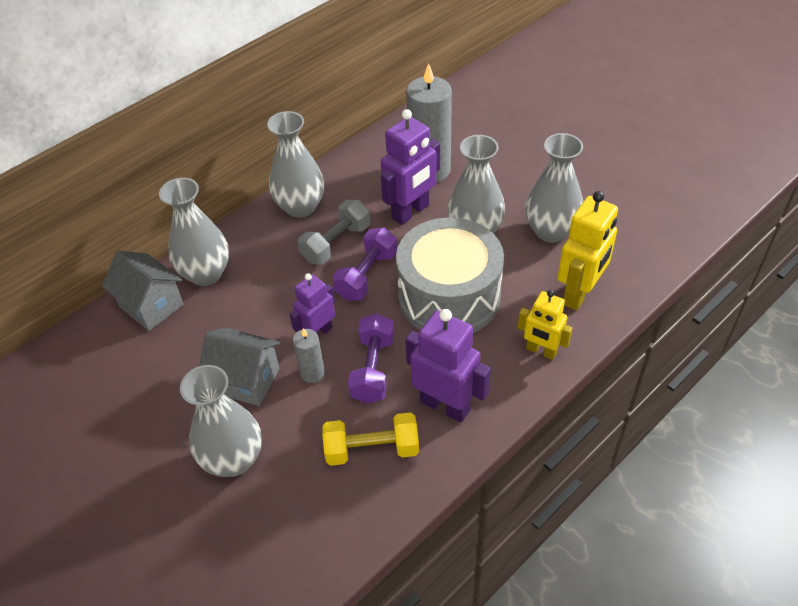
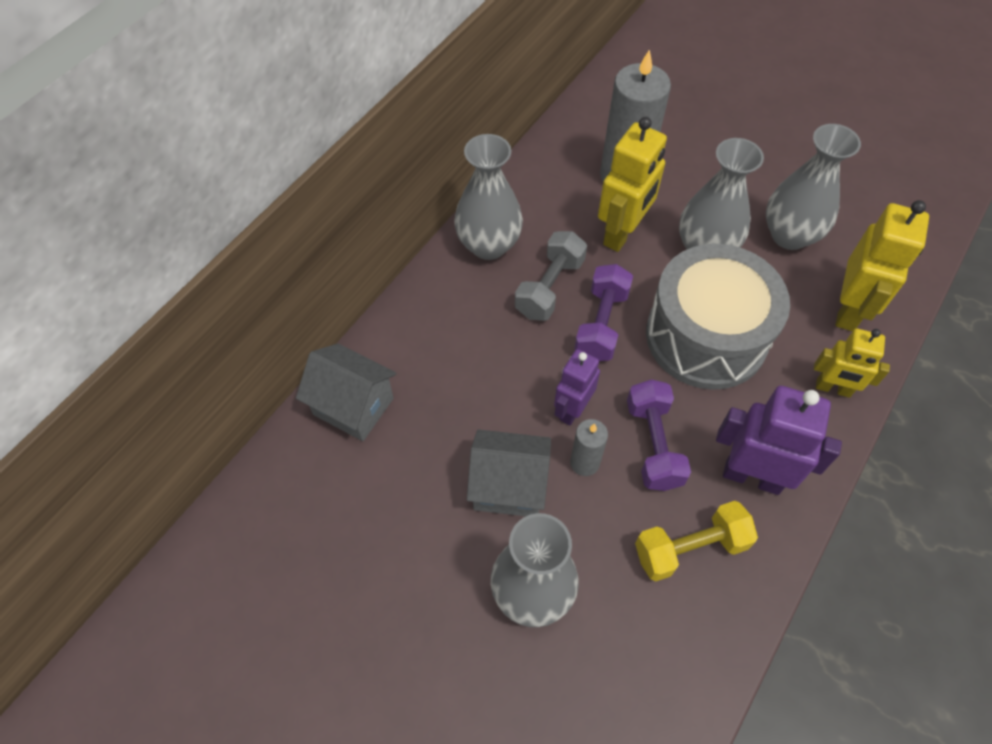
camera: 15 degrees left, 10 degrees up
(206, 274) = (405, 352): grey vase -> none
(411, 212) = (622, 233): purple robot -> yellow robot

